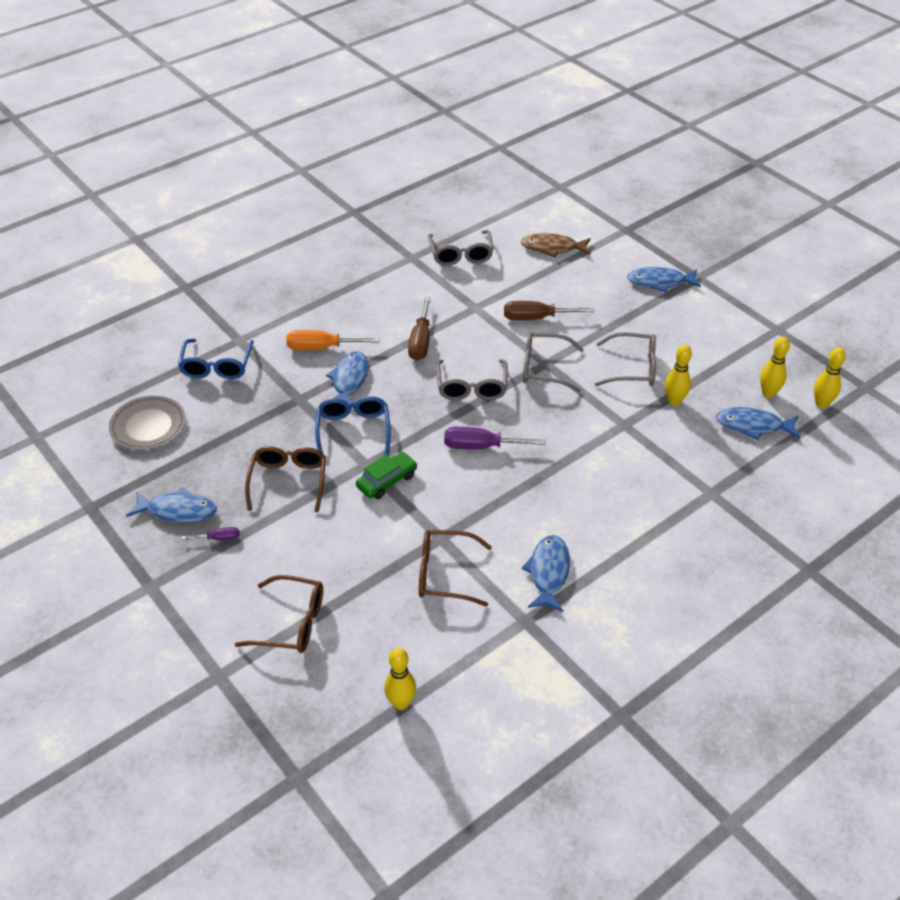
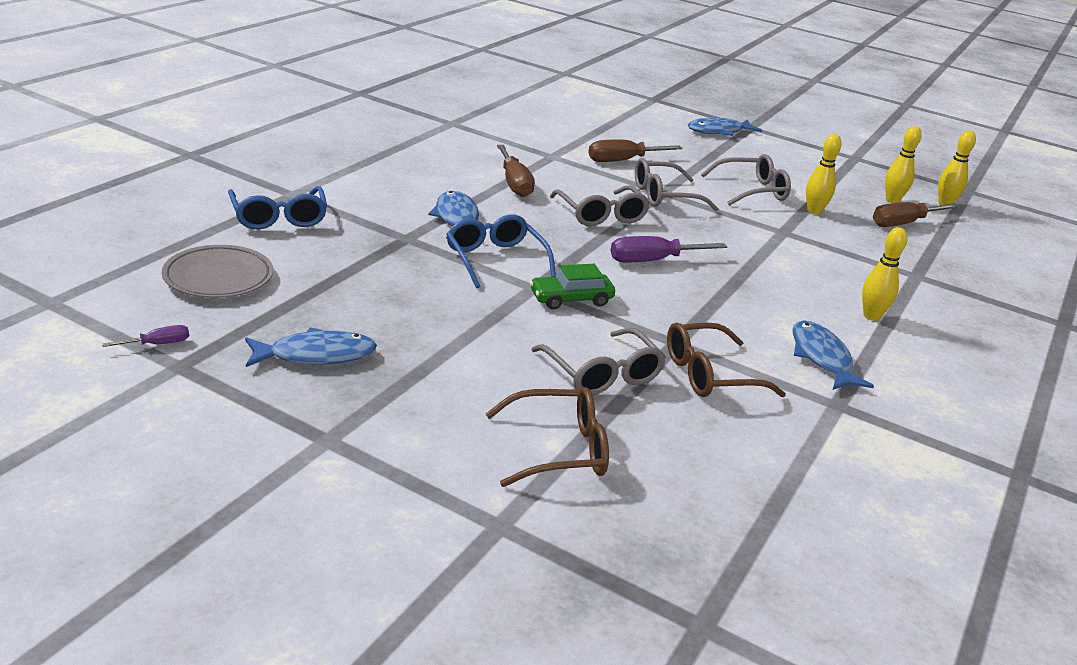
camera: 25 degrees left, 15 degrees down
(219, 538) = (394, 376): purple screwdriver -> purple screwdriver (158, 344)
(288, 481) = (448, 311): brown glasses -> none
(321, 348) = (402, 194): orange screwdriver -> none
(387, 481) = (571, 299): green car -> green car turned 135 degrees counterclockwise
(401, 703) = (768, 510): yellow bowling pin -> yellow bowling pin (871, 316)
(461, 255) = (504, 119): grey glasses -> grey glasses (602, 374)
(553, 248) = (594, 112): brown fish -> none
(753, 426) = (903, 223): blue fish -> brown screwdriver

